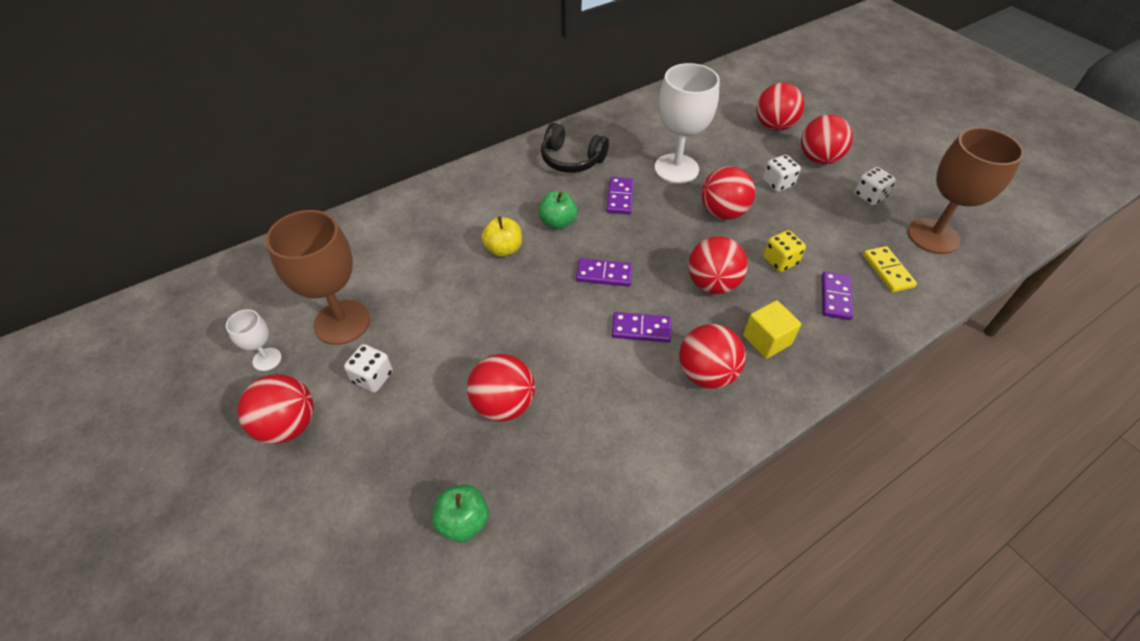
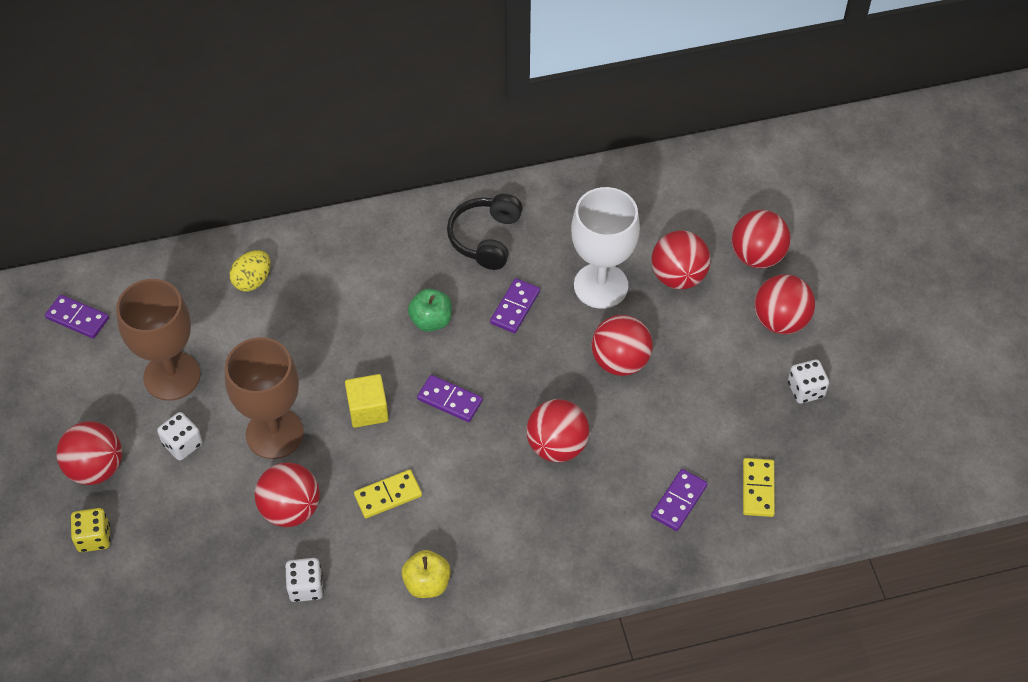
camera: 20 degrees right, 5 degrees up
(267, 359) = (93, 395): white goblet -> none
(391, 231) = (252, 280): none -> yellow egg
(463, 521) = (215, 602): green apple -> none
(503, 249) = (359, 338): yellow apple -> yellow apple (427, 583)
(571, 159) = (485, 238): black headphones -> black headphones turned 60 degrees clockwise
(590, 365) = (388, 495): none -> yellow domino
(641, 329) = (456, 473): purple domino -> purple domino (77, 318)
(706, 373) = (495, 540): red ball -> red ball (678, 276)
(766, 340) = (576, 525): yellow cube -> yellow cube (368, 410)
(777, 183) = (708, 341): white dice -> white dice (306, 587)
(780, 261) = (646, 441): yellow dice -> yellow dice (94, 537)
(933, 236) = (842, 463): brown goblet -> brown goblet (274, 433)

